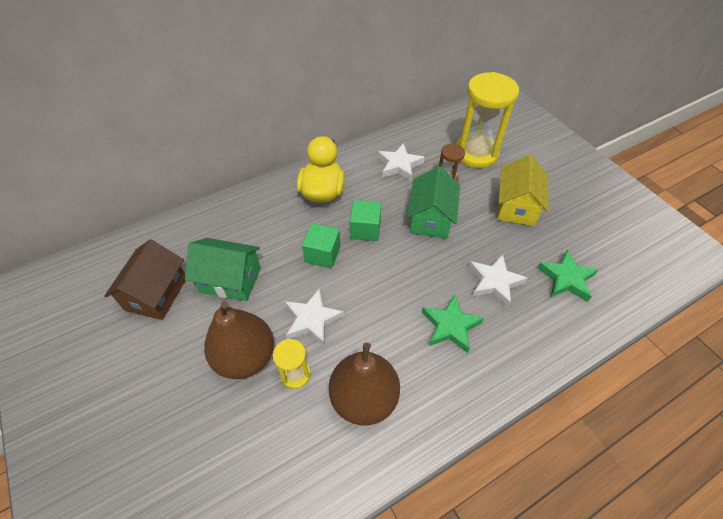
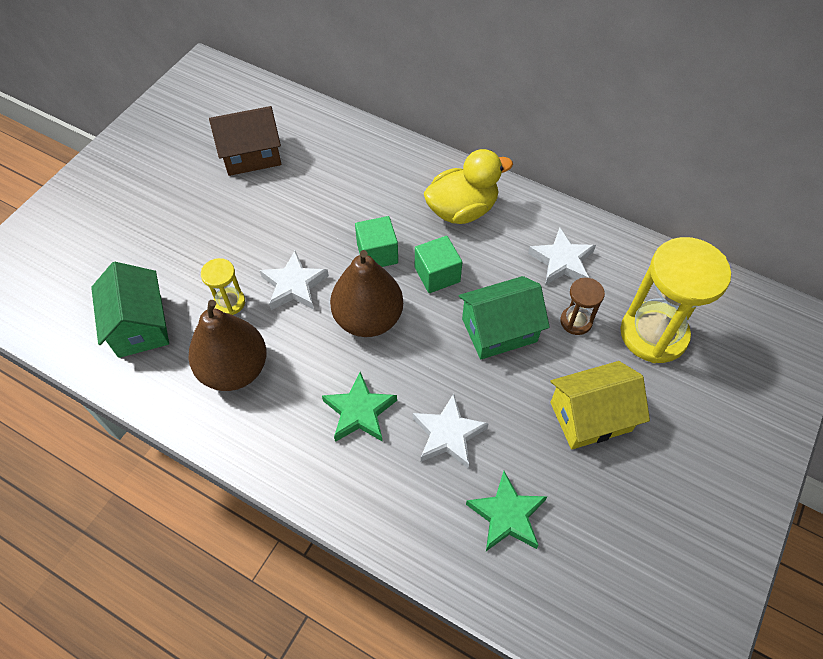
camera: 60 degrees right, 5 degrees up
(230, 280) = (299, 198): green house -> green house (140, 326)
(245, 357) = (226, 255): brown pear -> brown pear (368, 319)

